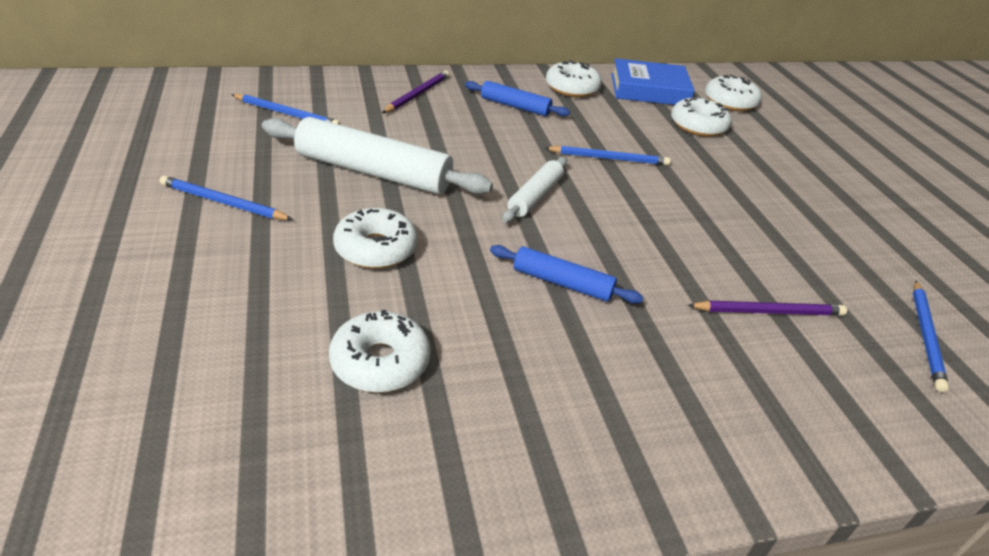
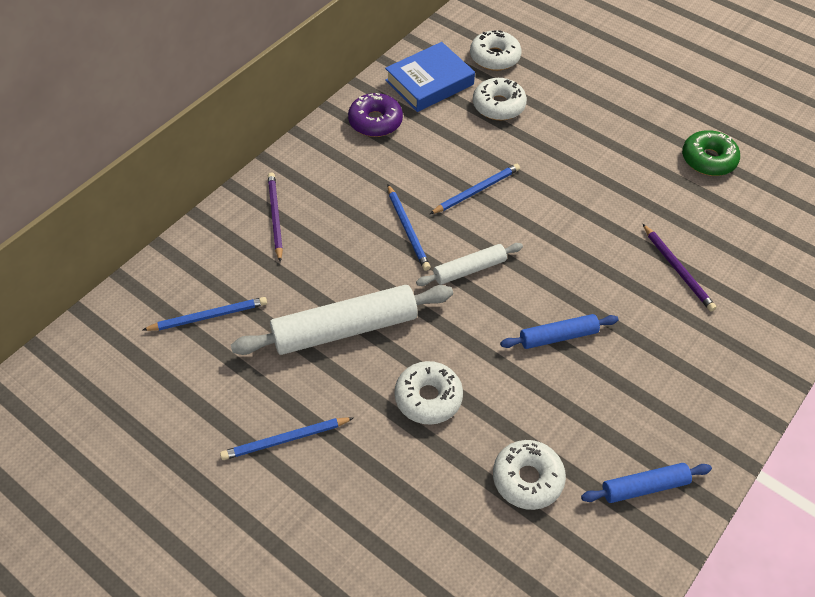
camera: 35 degrees left, 15 degrees up
(515, 106) = (359, 177): blue rolling pin -> blue rolling pin (644, 486)
(535, 196) = (469, 269): white rolling pin -> white rolling pin turned 75 degrees clockwise
(572, 88) = (375, 122): white donut -> purple donut
(768, 311) = (677, 269): purple pencil -> purple pencil turned 105 degrees clockwise
(903, 256) = (708, 160): none -> green donut
(926, 336) = (761, 226): blue pencil -> blue pencil (408, 229)

